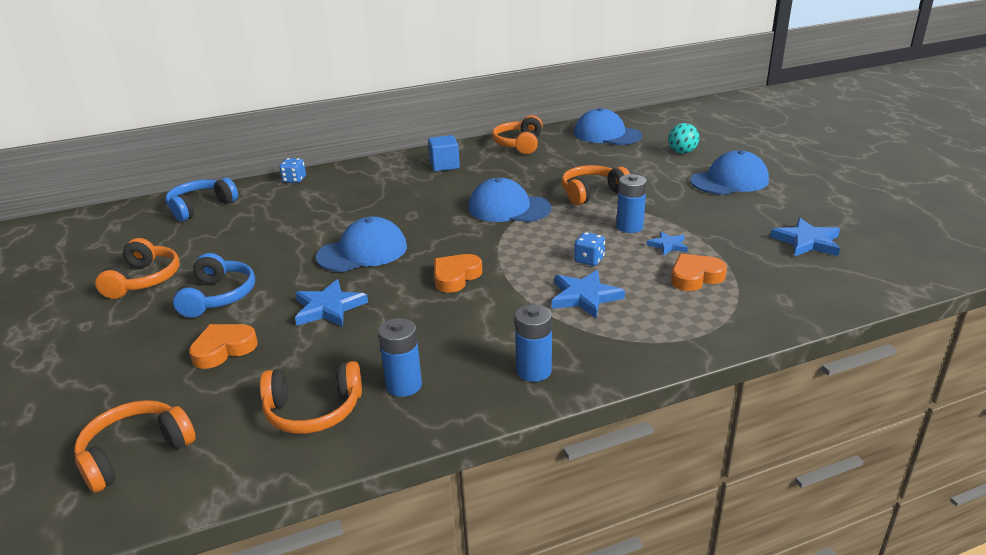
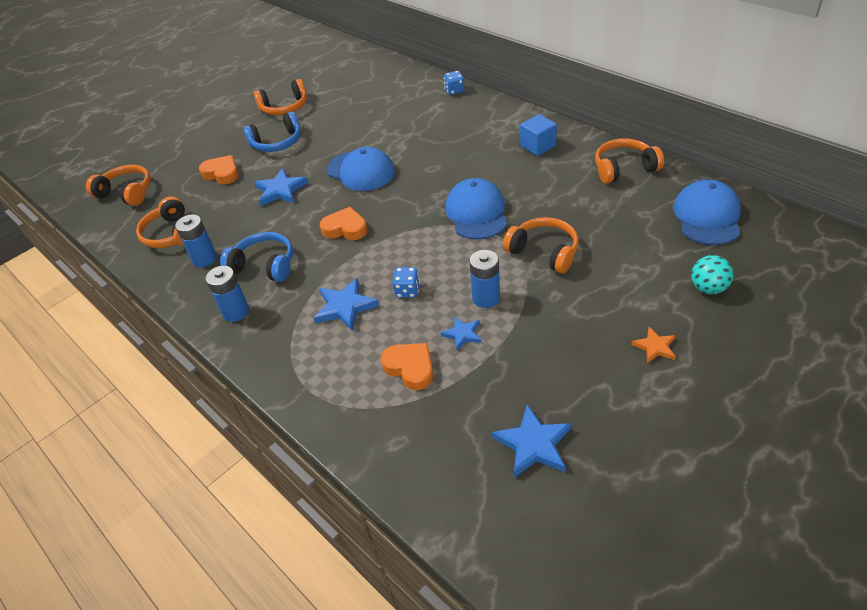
camera: 70 degrees right, 15 degrees up
(201, 207) = (387, 77): blue headphones -> blue headphones (264, 265)
(729, 180) = (655, 347): blue cap -> orange star

